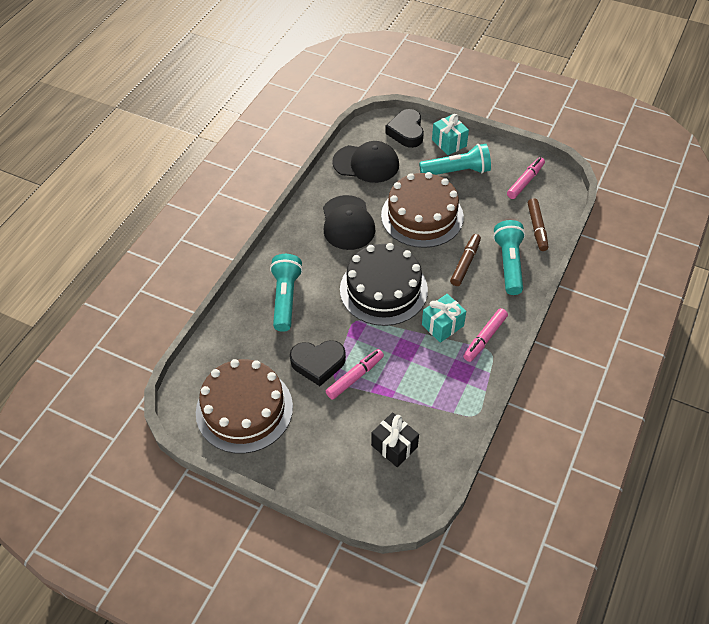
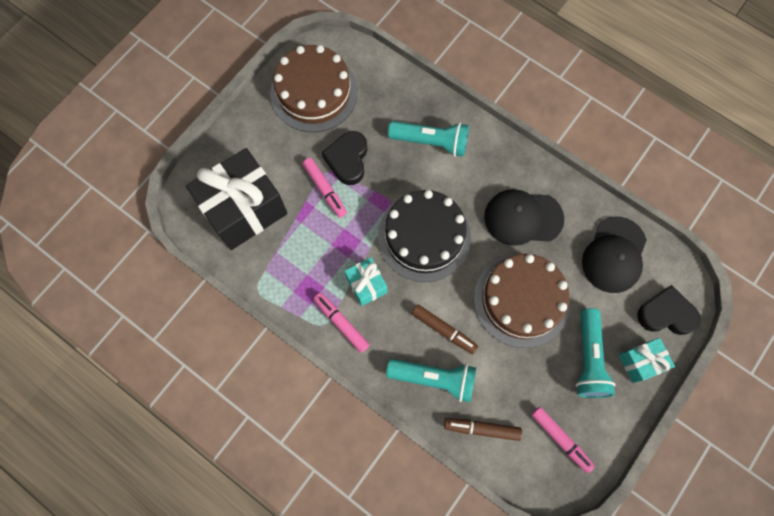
camera: 100 degrees right, 20 degrees up
(394, 446) = (244, 209): black gift -> black gift, size x2.04

